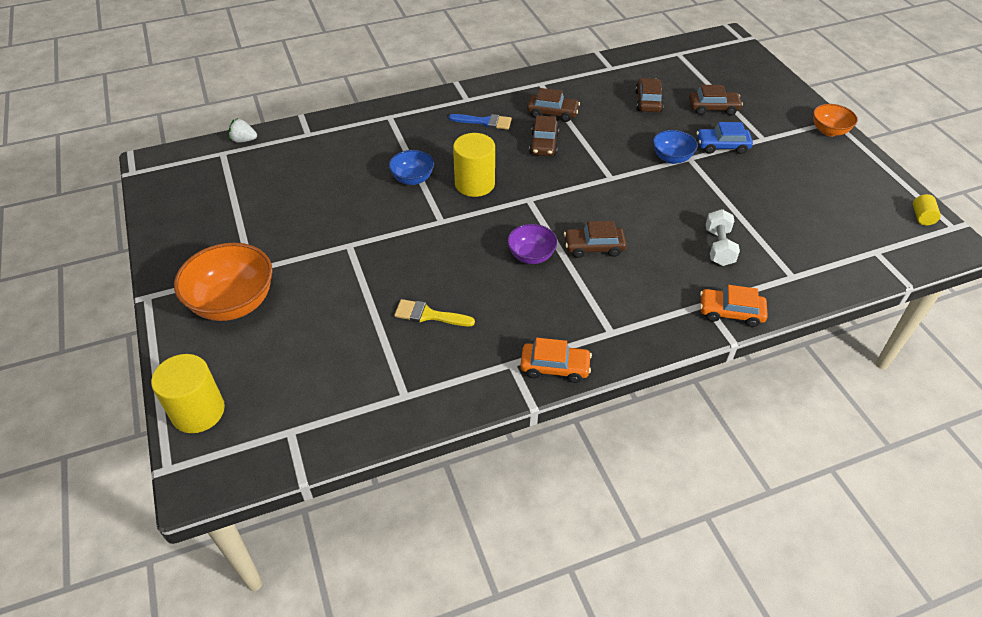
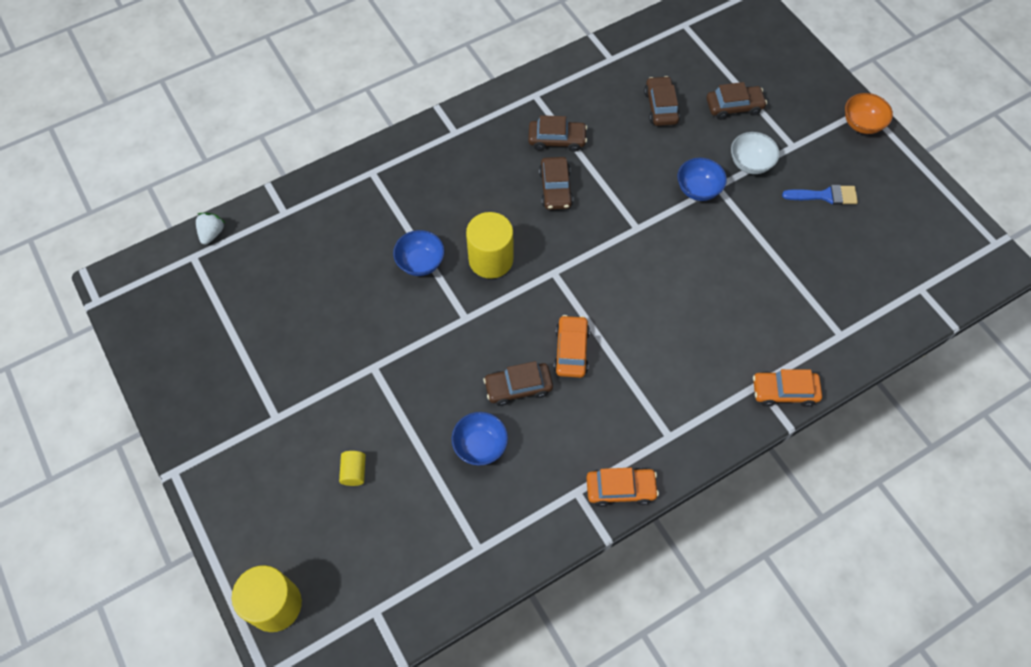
camera: 10 degrees left, 15 degrees up
(233, 303) = (270, 464): orange bowl -> none
(244, 140) = (212, 233): white strawberry -> white strawberry turned 105 degrees clockwise
(429, 315) = (480, 445): yellow brush -> blue bowl
(484, 122) = (483, 165): blue brush -> blue brush (825, 196)
(531, 256) = (571, 350): purple bowl -> orange car
(594, 247) = (634, 328): brown car -> brown car (518, 387)
(718, 247) = (763, 308): white dumbbell -> none
(722, 146) = (750, 163): blue car -> white bowl
(922, 217) = (964, 234): yellow cylinder -> yellow cylinder (354, 472)

